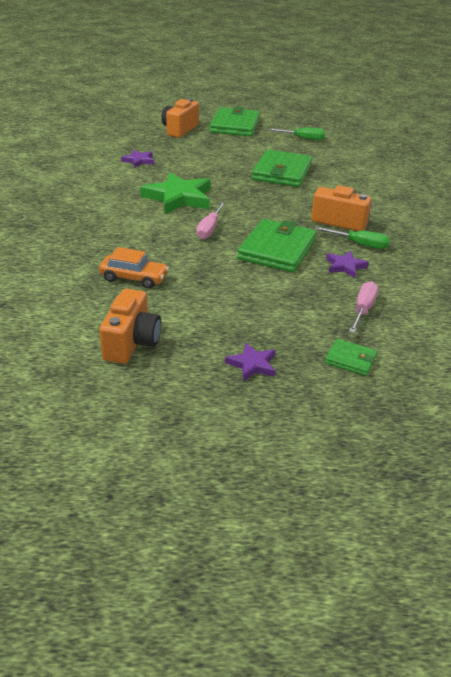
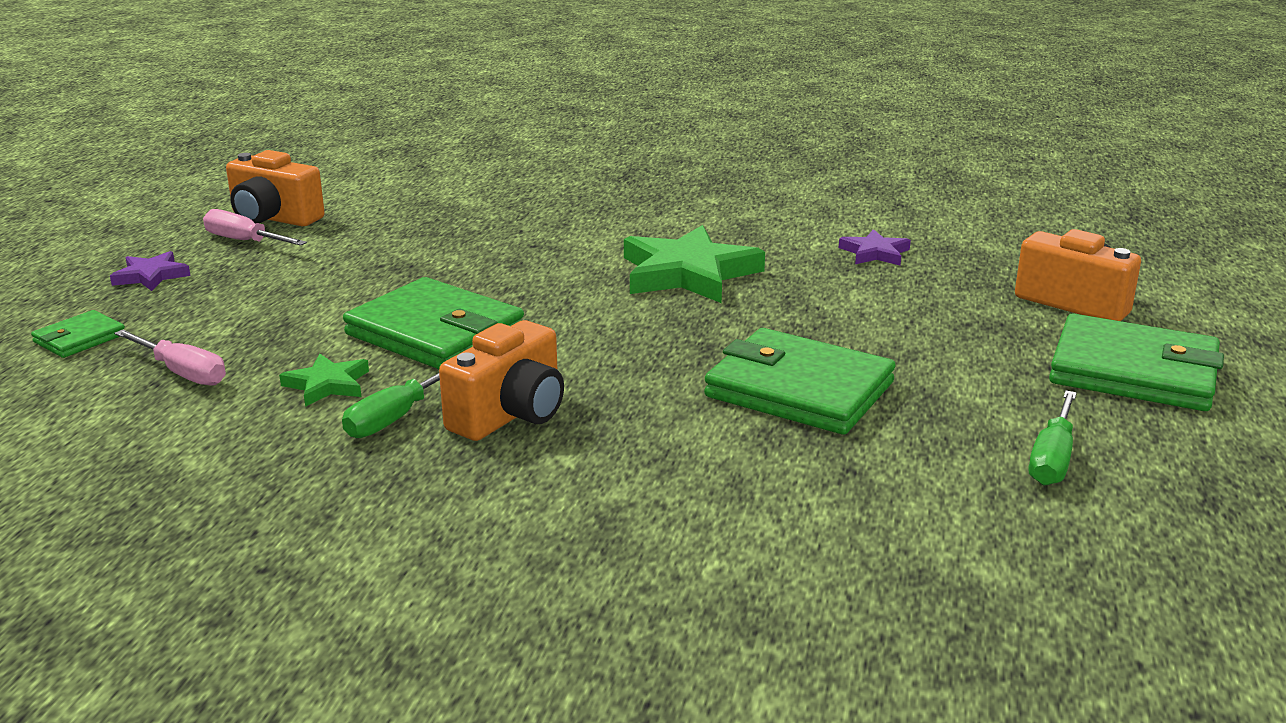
camera: 105 degrees right, 10 degrees down
(134, 278) = (426, 227): orange car -> none
(209, 229) = (546, 286): pink screwdriver -> pink screwdriver (244, 241)
(345, 266) = (327, 384): purple star -> green star

